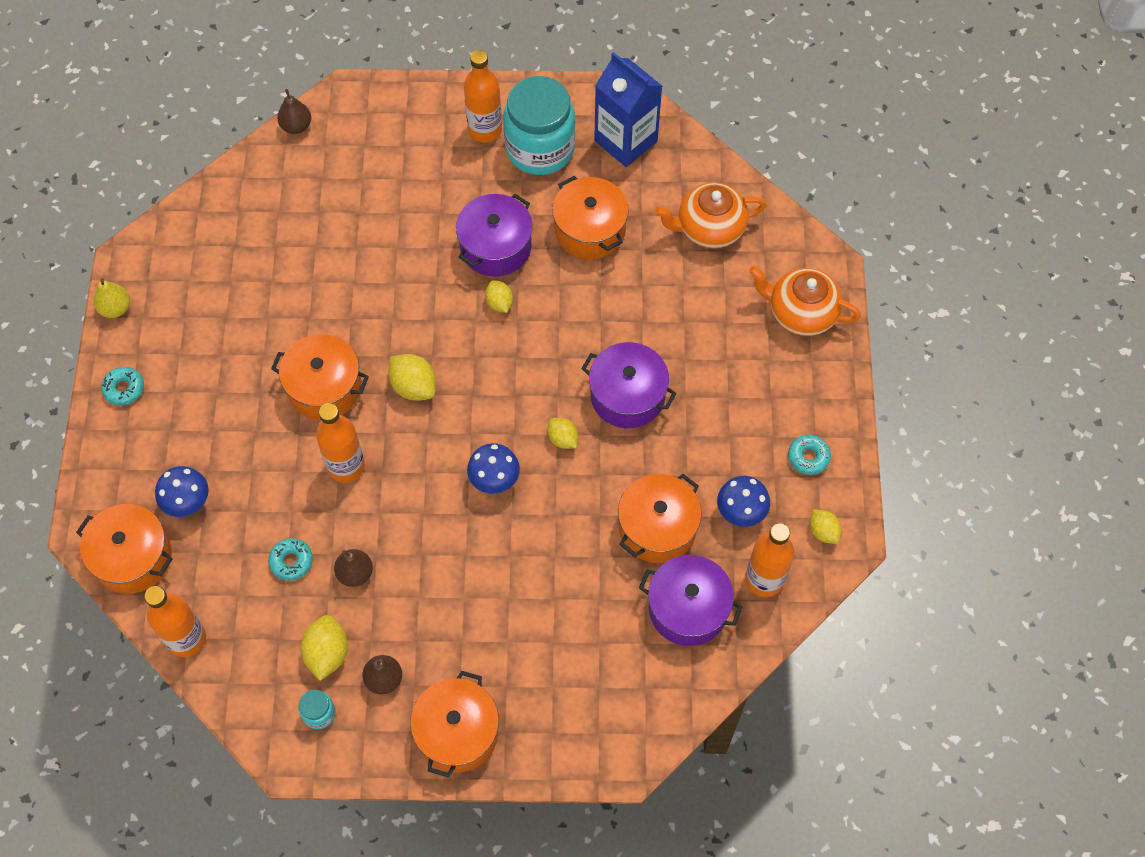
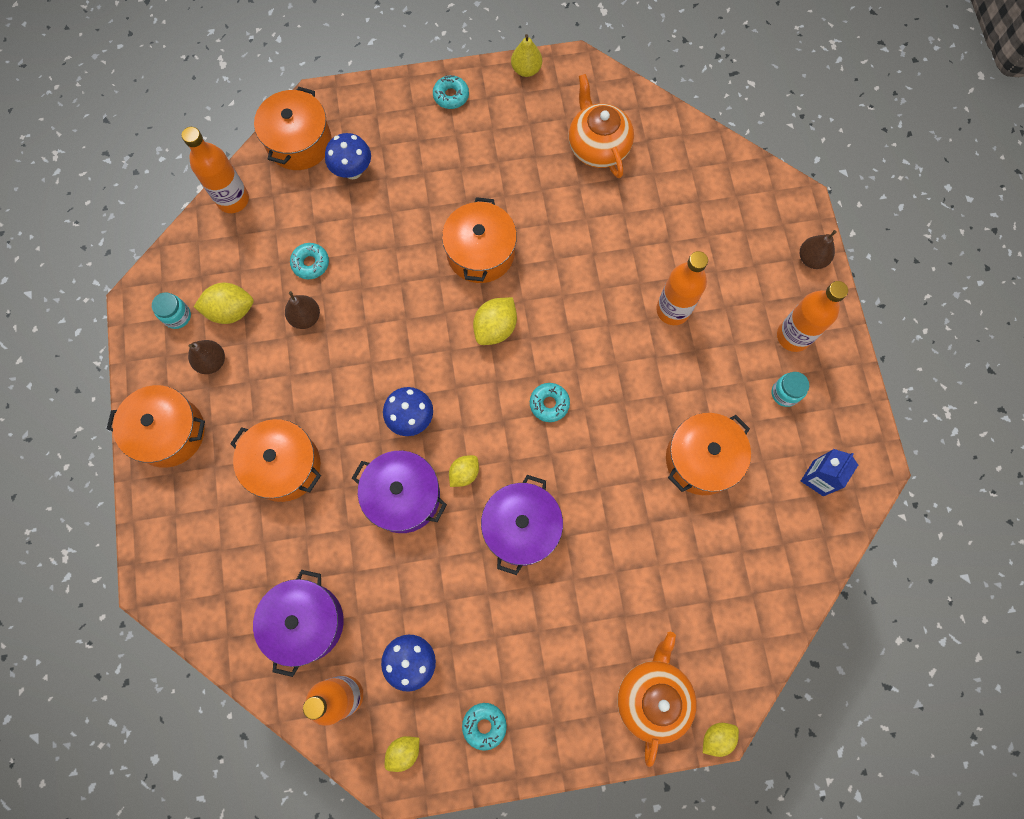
camera: 80 degrees right, 10 degrees up
(296, 126) = (750, 167): brown pear -> brown pear (811, 259)
(346, 466) = (406, 287): orange bottle -> orange bottle (673, 310)
(495, 247) = (660, 372): purple pot -> purple pot (403, 496)
(499, 303) = (599, 387): yellow lemon -> yellow lemon (716, 737)
(506, 350) = (549, 404): none -> turquoise donut
(540, 149) = (785, 393): turquoise jar -> turquoise jar, size x0.41
(625, 141) = (818, 478): blue carton -> blue carton, size x0.55
(657, 527) = (385, 579): orange pot -> orange pot (284, 465)
(709, 228) = (733, 582): orange teapot -> orange teapot (598, 147)

